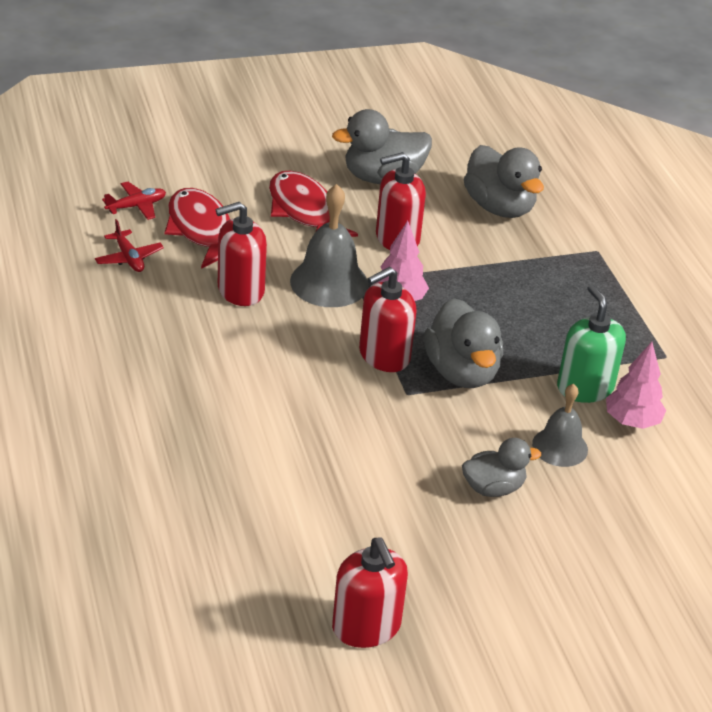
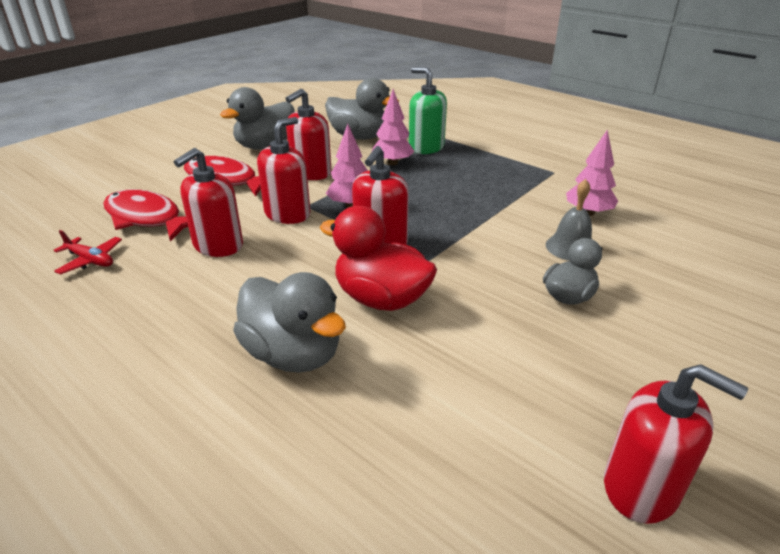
camera: 30 degrees left, 5 degrees down
(136, 206) = (72, 222): red plane -> none
(329, 282) = (287, 214): grey bell -> red soap dispenser
(330, 409) = (381, 299): none -> red duck
(462, 372) = (447, 230): grey duck -> grey duck (293, 354)
(497, 263) = (392, 163): none -> pink tree
(585, 387) = (535, 206): green soap dispenser -> green soap dispenser (426, 147)

